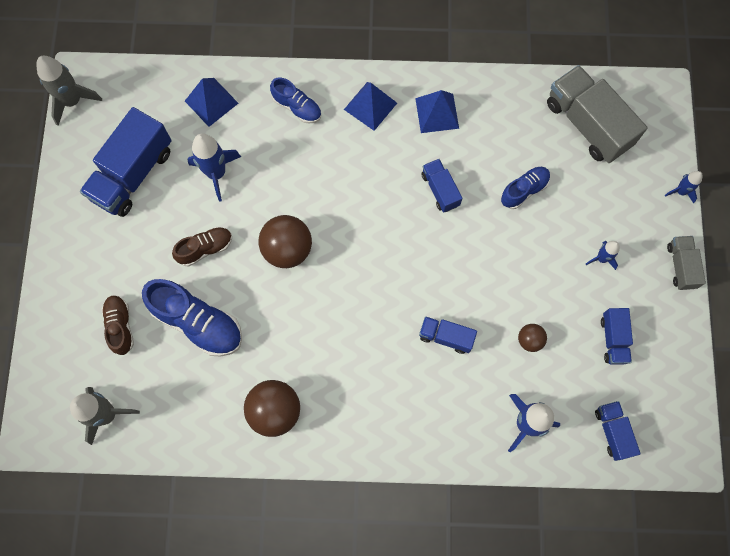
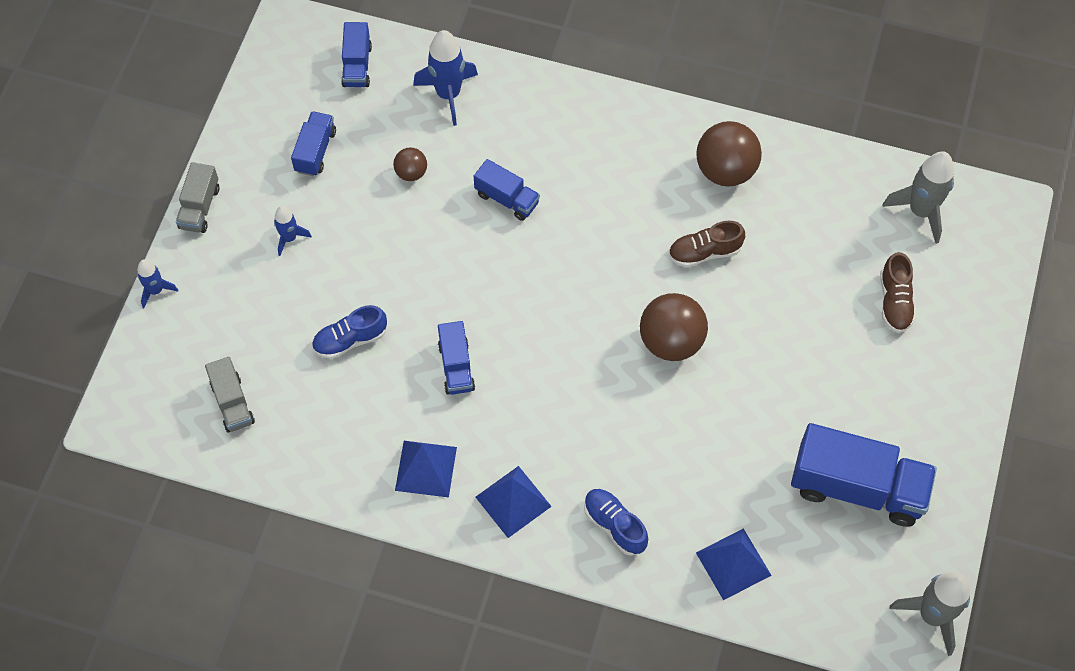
camera: 165 degrees left, 10 degrees down
(133, 174) = (857, 487): blue truck -> blue truck turned 60 degrees clockwise
(198, 322) = (799, 283): blue shoe -> none
(205, 249) = (775, 367): brown shoe -> brown shoe (704, 252)
(216, 173) = (744, 460): blue rocket -> none
(587, 124) = (232, 403): grey truck -> grey truck, size x0.52

